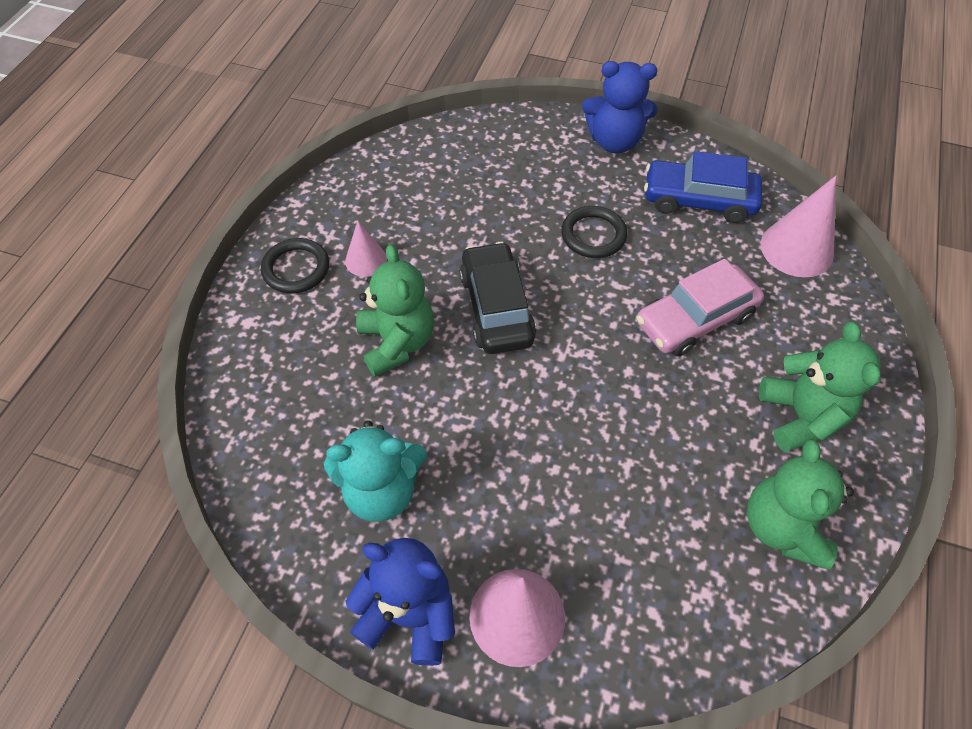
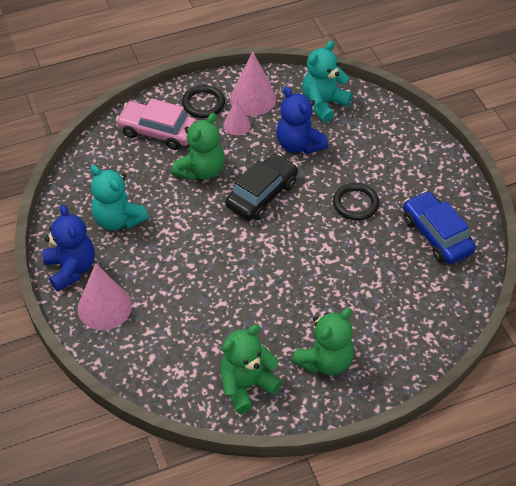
camera: 50 degrees right, 5 degrees down
(423, 166) = (323, 104): none -> turquoise teddy bear
(614, 141) = (440, 170): blue teddy bear -> blue teddy bear (299, 144)
(695, 319) = (343, 281): pink car -> pink car (158, 132)
(796, 249) = (449, 301): pink cone -> pink cone (253, 98)

